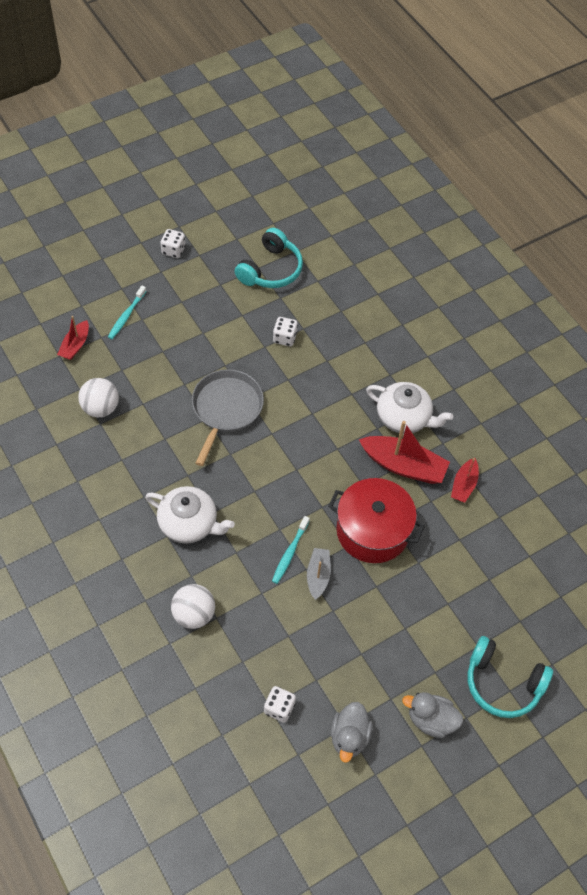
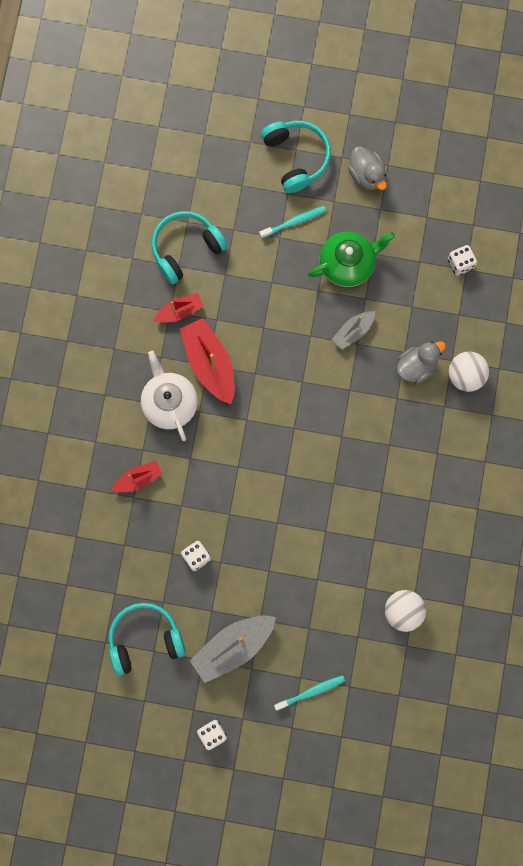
camera: 135 degrees left, 20 degrees up
(75, 345) = (377, 695): red boat -> red boat (138, 479)
(189, 523) = (413, 449): white teapot -> none
(206, 305) = (233, 647): none -> grey boat
(226, 408) = (303, 527): grey pan -> none
(290, 553) = (358, 365): turquoise toothbrush -> turquoise toothbrush (294, 222)
(349, 737) = (430, 208): grey duck -> grey duck (416, 366)
(372, 531) = (282, 332): red pot -> none
(373, 628) = (348, 263): none -> green teapot
(508, 534) = (186, 248): none -> turquoise headphones

